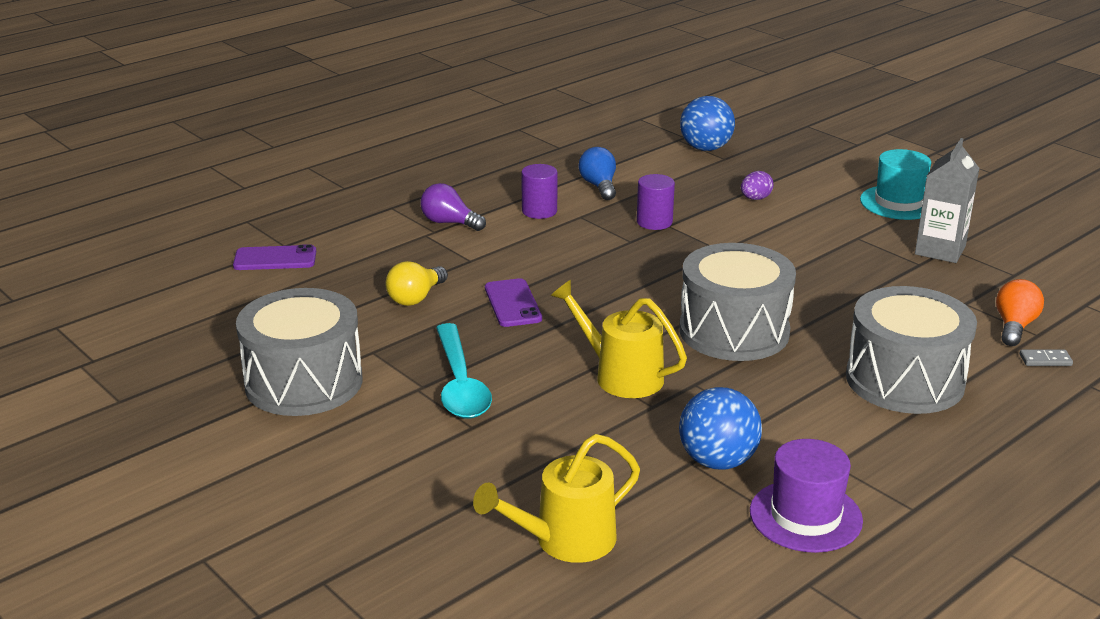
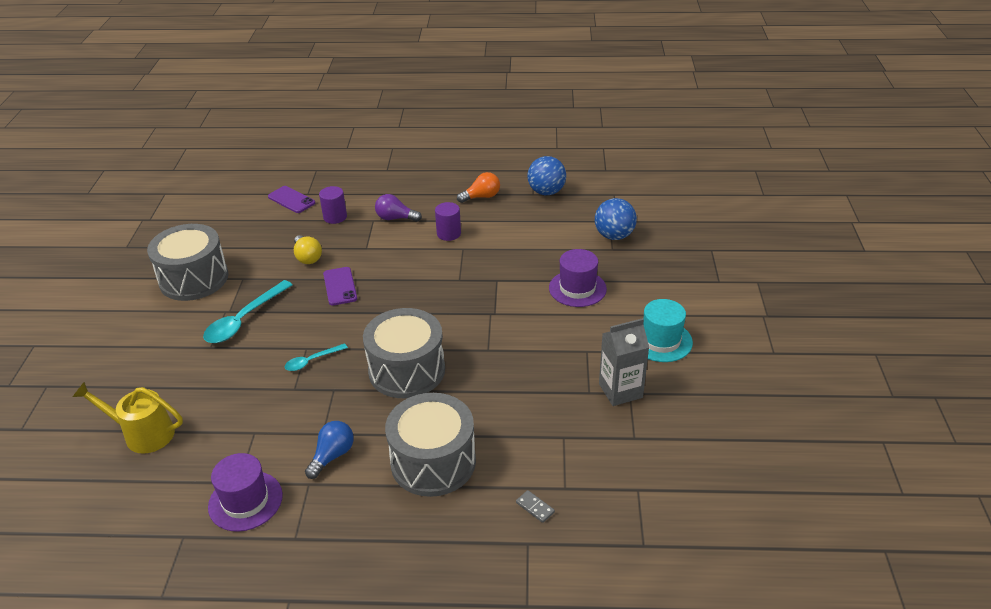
camera: 45 degrees right, 10 degrees up
(416, 298) = (307, 257): yellow light bulb -> yellow light bulb turned 105 degrees counterclockwise
(449, 223) = (395, 218): purple light bulb -> purple light bulb turned 60 degrees counterclockwise
(512, 303) = (340, 286): purple phone -> purple phone turned 45 degrees counterclockwise
(599, 186) = (507, 233): blue light bulb -> blue light bulb (332, 456)
(620, 375) = (312, 361): yellow watering can -> turquoise spoon
(654, 222) = (493, 274): purple cylinder -> purple cylinder (335, 217)
(718, 461) = (265, 441): blue ball -> blue ball (546, 192)
(755, 198) = (577, 288): purple egg -> purple hat
(1014, 326) = (561, 472): orange light bulb -> orange light bulb (481, 197)

